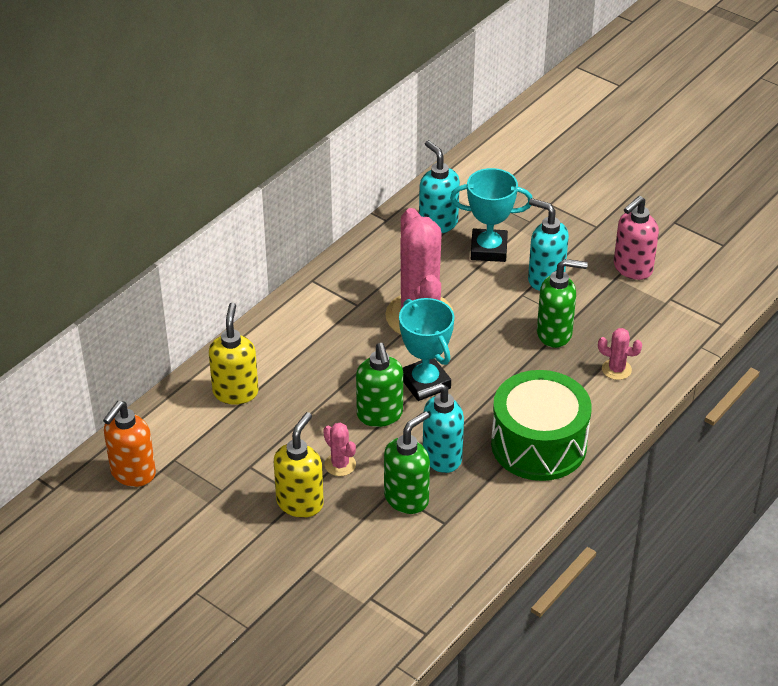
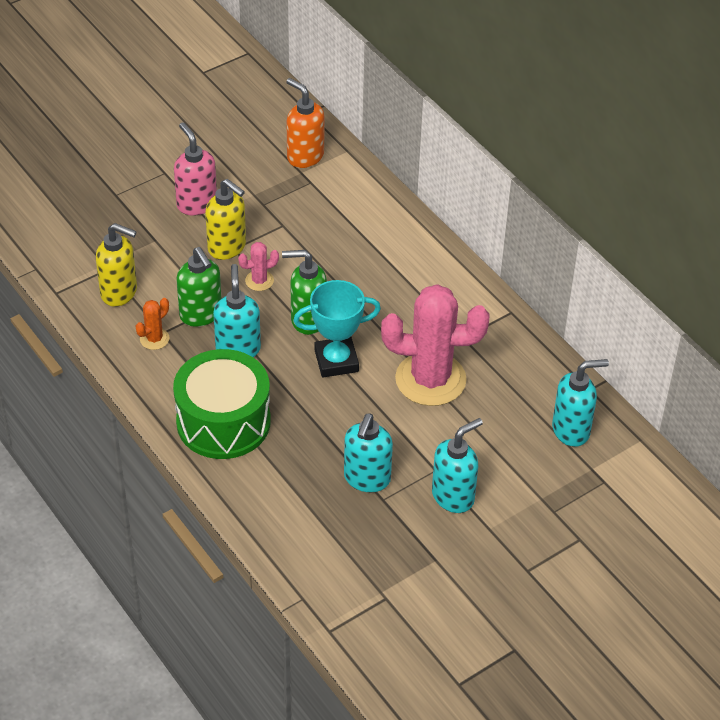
camera: 105 degrees right, 5 degrees up
(235, 392) = (375, 232): yellow soap dispenser -> yellow soap dispenser (119, 292)
(456, 526) = (154, 339): none -> orange cactus
(488, 249) = (516, 461): turquoise trophy -> none
(555, 334) = (366, 479): green soap dispenser -> turquoise soap dispenser
(616, 369) = (297, 513): pink cactus -> none
(632, 269) = (445, 579): pink soap dispenser -> pink soap dispenser (196, 204)

